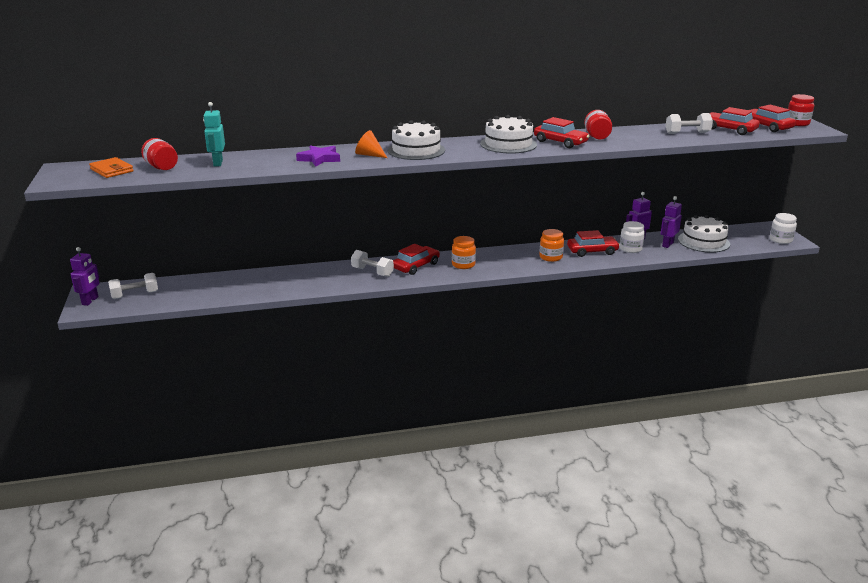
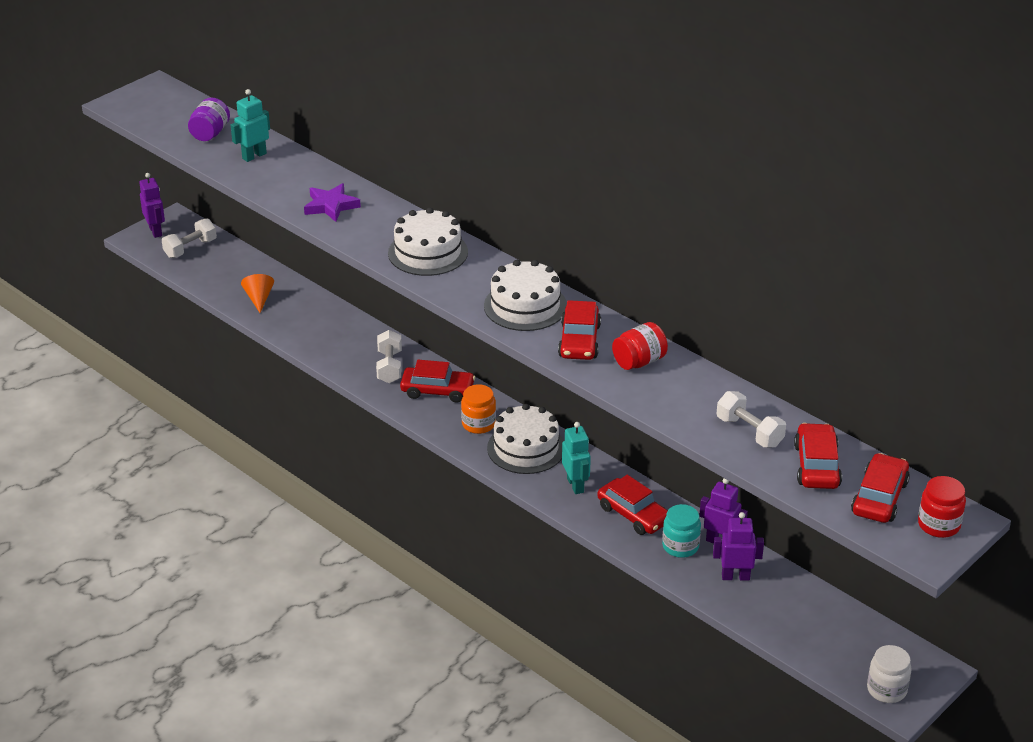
camera: 55 degrees right, 10 degrees up
(90, 301) = (156, 231): purple robot -> purple robot turned 90 degrees counterclockwise
(112, 170) = (175, 113): orange wallet -> none
(135, 295) = (190, 248): white dumbbell -> white dumbbell turned 75 degrees counterclockwise
(162, 167) = (210, 133): red jar -> purple jar
(369, 155) = (378, 230): orange cone -> orange cone (259, 298)
(550, 257) = (575, 485): orange jar -> turquoise robot
(630, 249) = (680, 546): white jar -> turquoise jar
(703, 241) = (787, 609): white cake -> white cake (526, 448)

